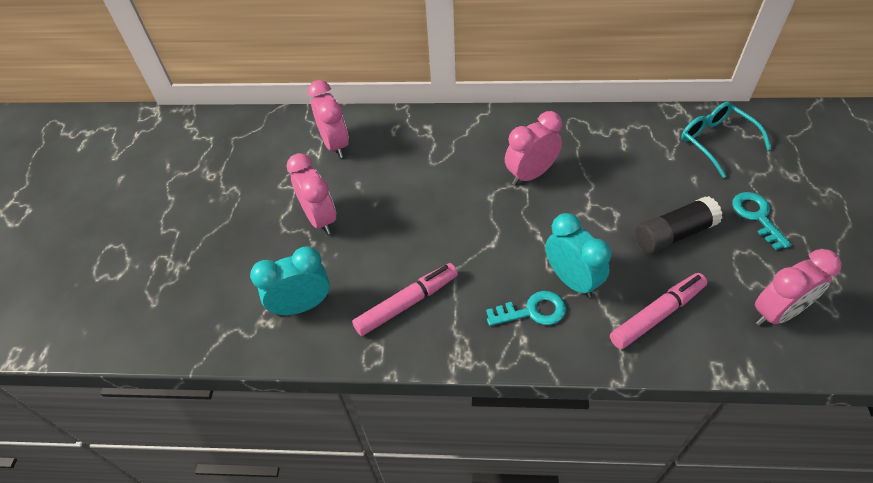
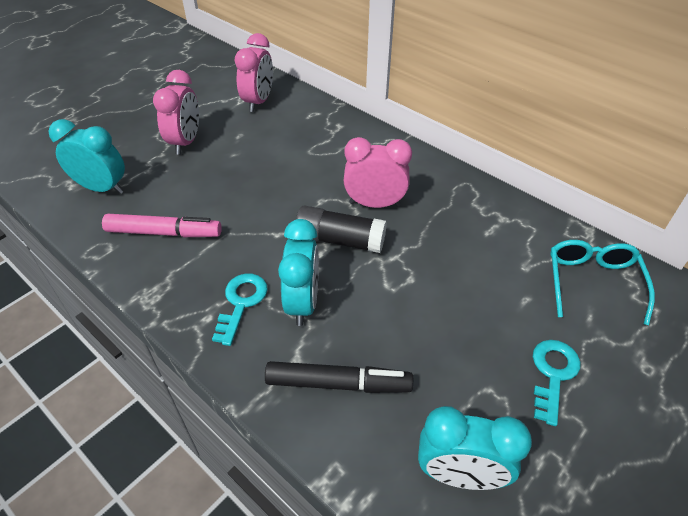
camera: 35 degrees right, 5 degrees down
(532, 311) = (241, 303): turquoise key -> turquoise key turned 105 degrees counterclockwise
(657, 315) = (338, 383): pink marker -> black marker
(673, 234) = (442, 330): black glue stick -> black glue stick (340, 240)
(776, 313) = (459, 474): pink clock -> turquoise clock

